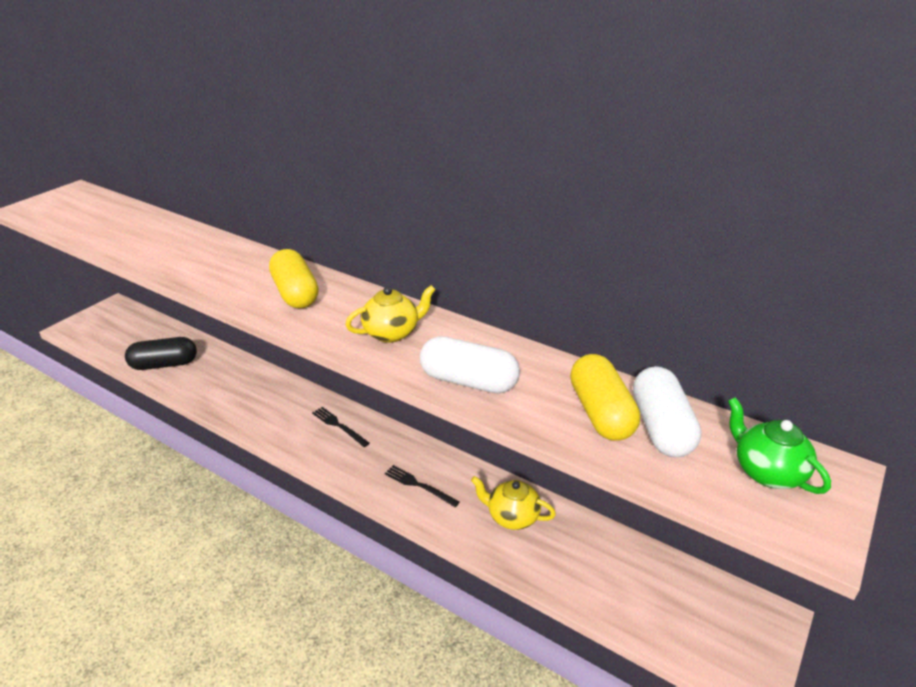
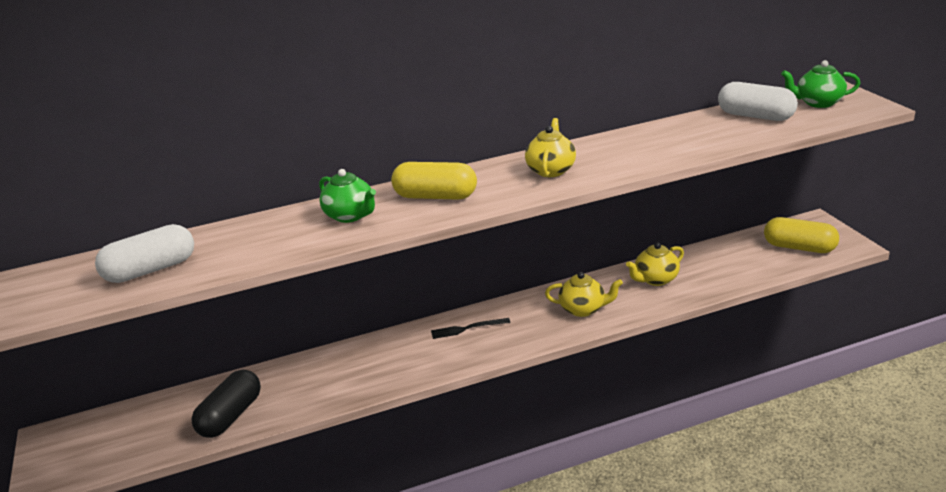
camera: 50 degrees left, 5 degrees down
(237, 269) = (350, 216): none -> green teapot
(419, 485) = (583, 309): black fork -> yellow teapot
(468, 381) = (646, 157): white capsule -> white capsule (151, 270)
(601, 413) = (724, 128): yellow capsule -> yellow capsule (799, 247)

